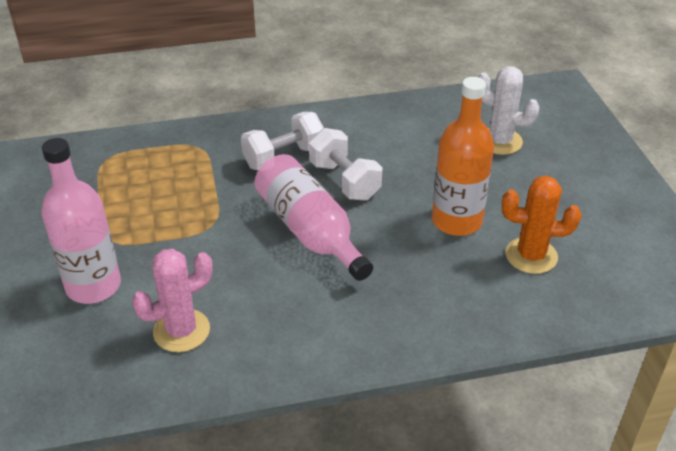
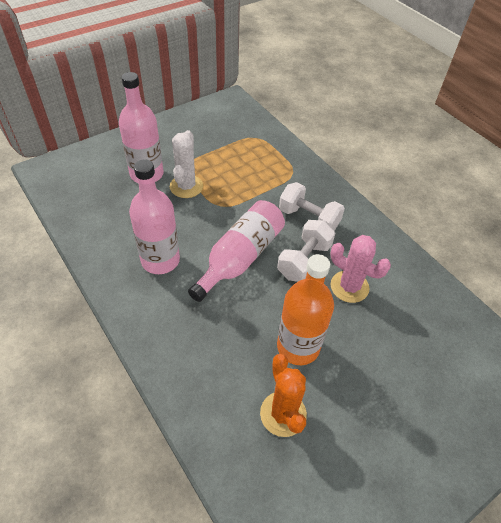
camera: 65 degrees right, 10 degrees up
(181, 331) = (125, 224): pink cactus -> pink cactus (349, 287)
(271, 307) = (160, 260): none -> pink bottle
(500, 141) = (421, 354): white cactus -> white cactus (186, 186)

